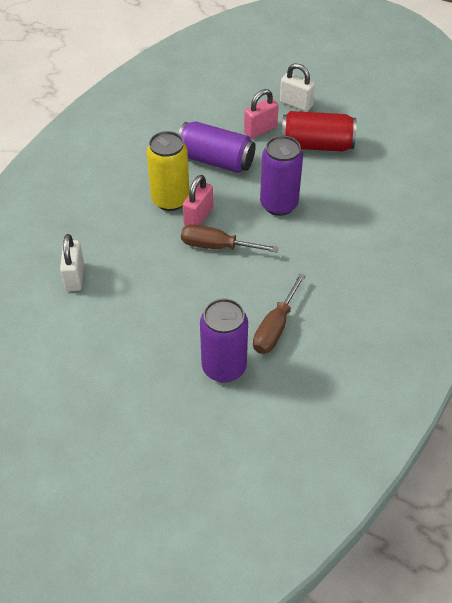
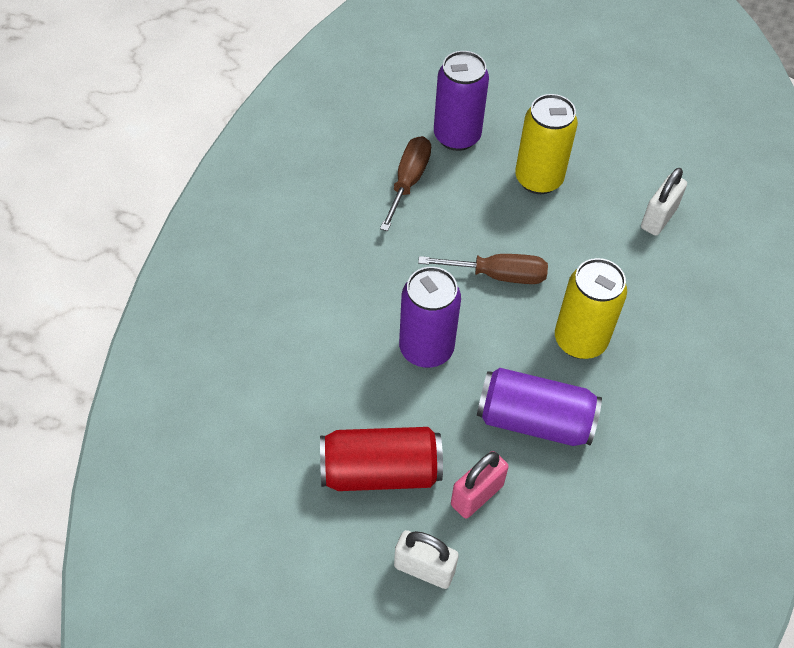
camera: 170 degrees right, 5 degrees up
(75, 277) = (658, 218): white padlock -> white padlock turned 45 degrees clockwise
(161, 319) = (538, 179): none -> yellow can
(198, 217) = (533, 317): pink padlock -> none

